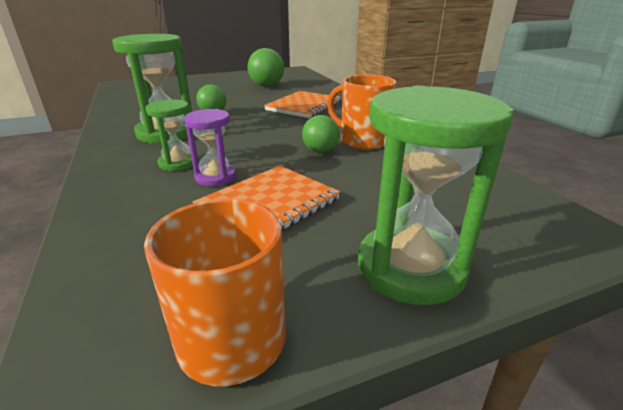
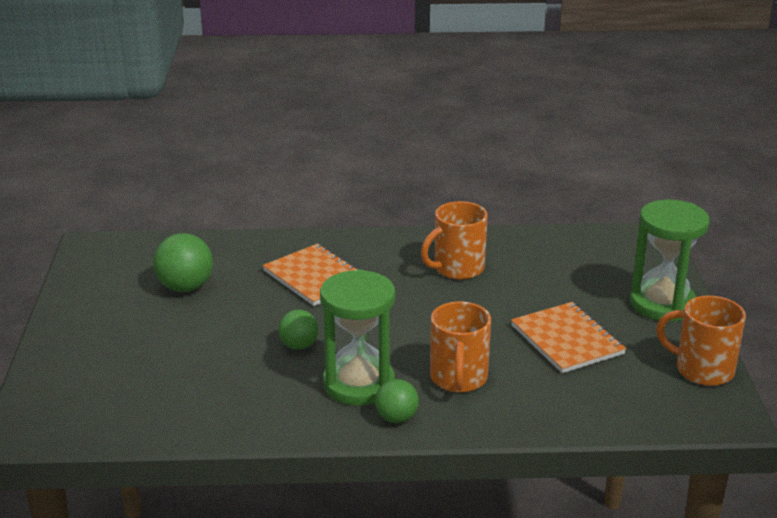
camera: 70 degrees left, 0 degrees up
(178, 163) = (458, 379): green hourglass -> orange mug
(215, 177) = (503, 360): purple hourglass -> none
(320, 151) = (471, 296): green ball -> green ball (396, 418)

